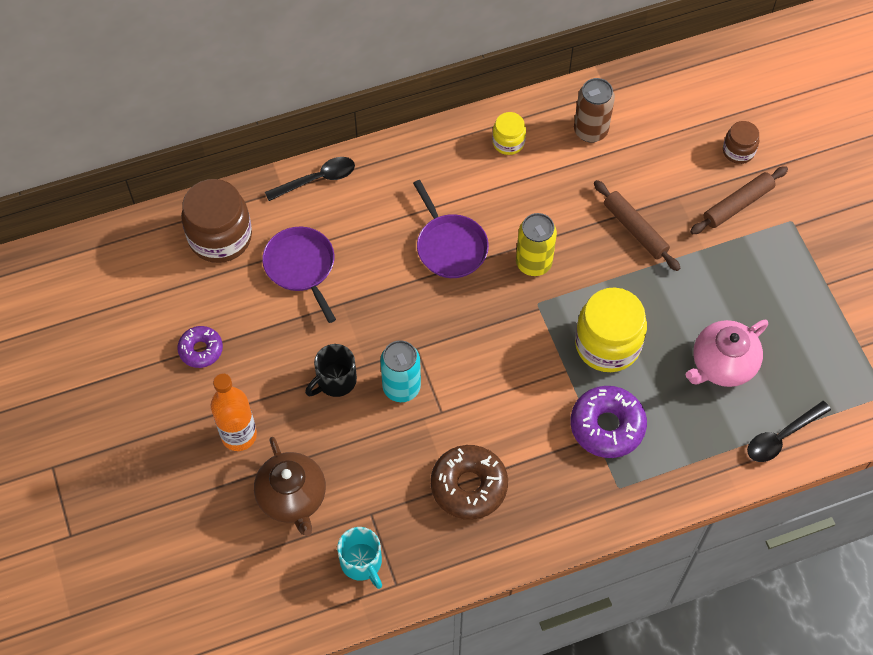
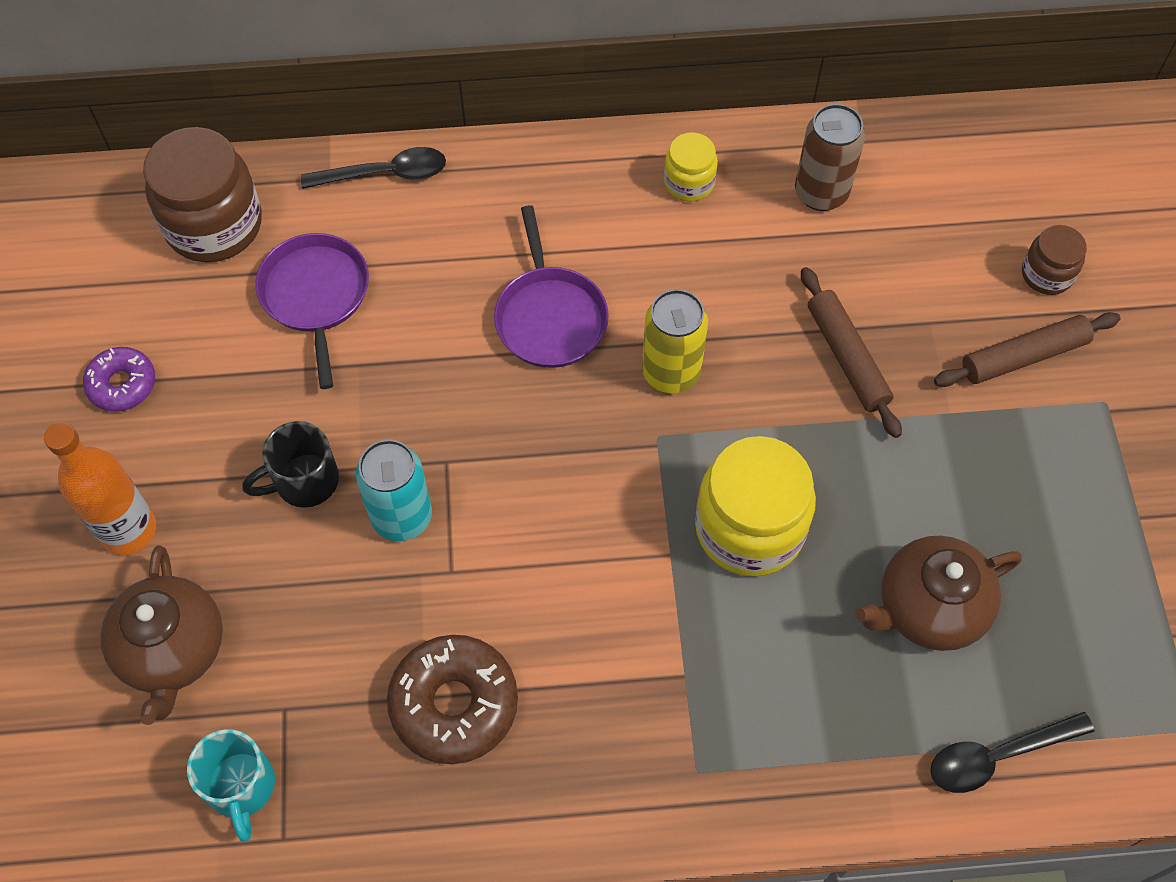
camera: 15 degrees right, 0 degrees up
(607, 426) = (709, 662): purple donut -> none
(722, 364) = (928, 608): pink teapot -> brown teapot

